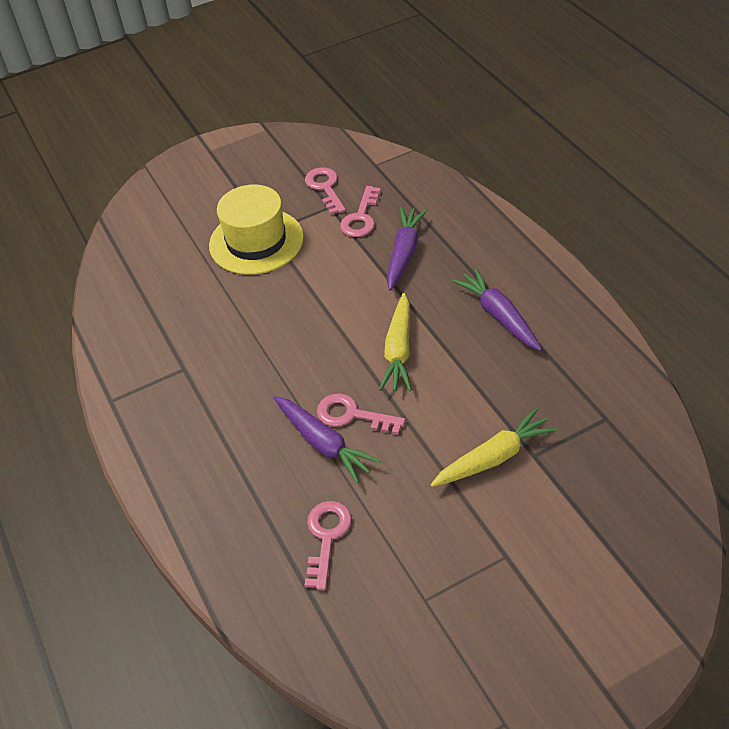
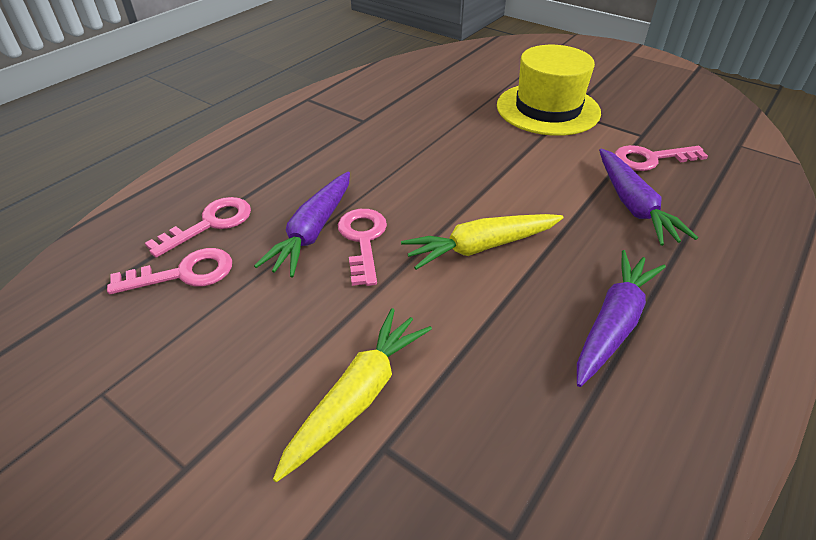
camera: 60 degrees right, 5 degrees down
(325, 188) = (664, 124): pink key -> pink key (210, 224)
(404, 253) = (633, 205): purple carrot -> purple carrot turned 90 degrees clockwise
(494, 457) = (358, 397): yellow carrot -> yellow carrot turned 90 degrees counterclockwise

